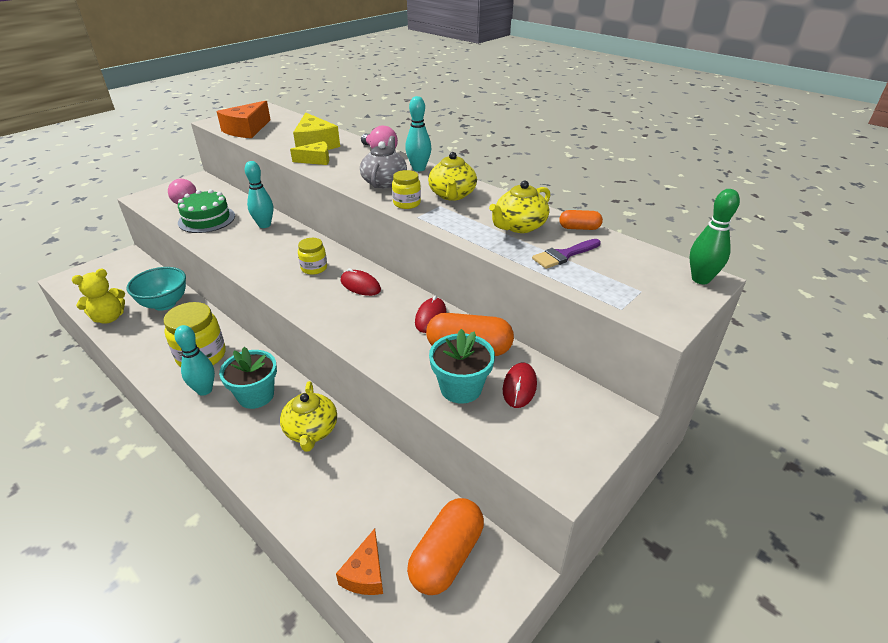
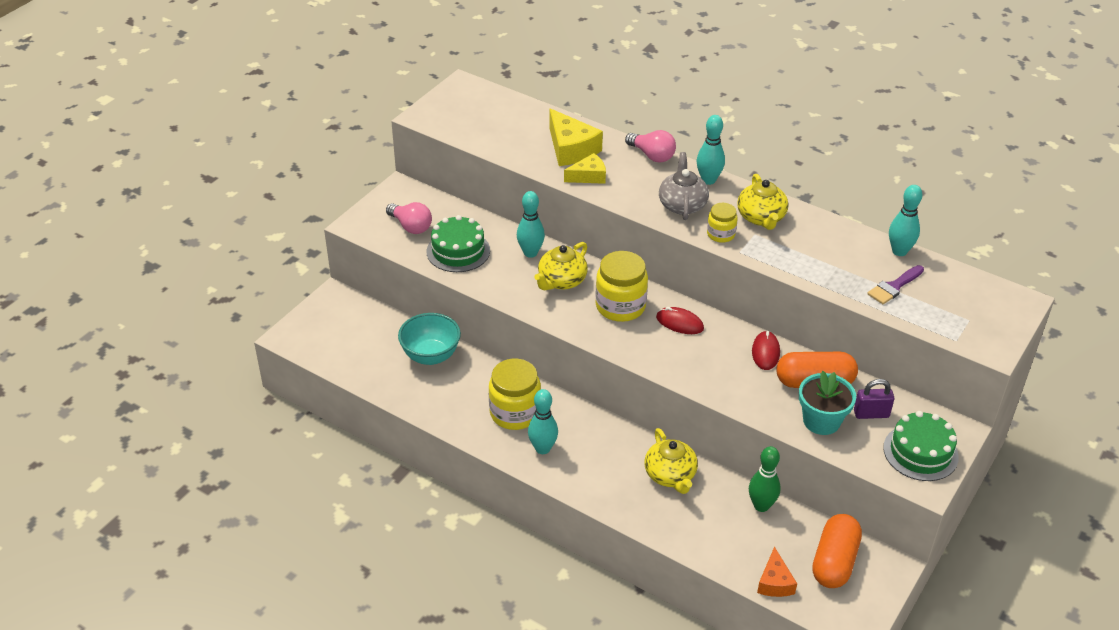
camera: 10 degrees left, 5 degrees up
(109, 318) = (381, 380): yellow teddy bear -> none
(246, 130) = (472, 129): orange cheese -> none
(256, 395) = (597, 448): turquoise flower pot -> none
(314, 268) = (620, 306): yellow jar -> yellow jar, size x1.79
(519, 226) = (842, 255): yellow teapot -> yellow teapot (561, 281)
(519, 387) = (871, 414): red mouse -> purple padlock
(565, 436) = (920, 452): none -> green cake
(579, 228) = (899, 251): orange capsule -> turquoise bowling pin
(700, 279) = (1017, 302): green bowling pin -> green bowling pin (761, 506)

